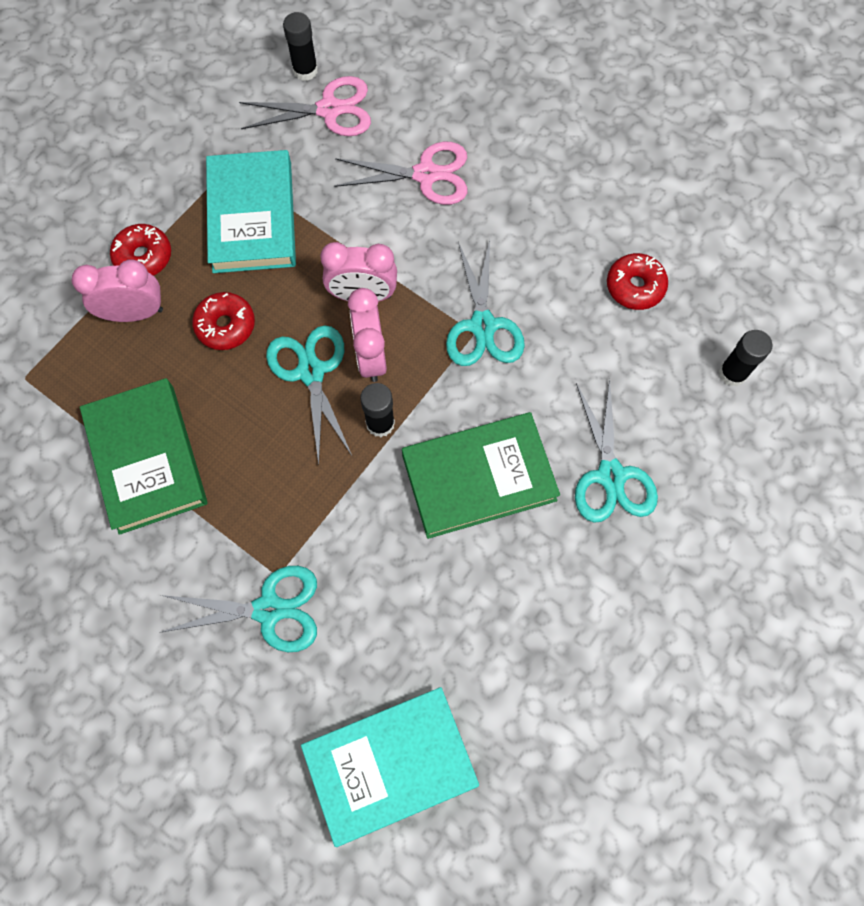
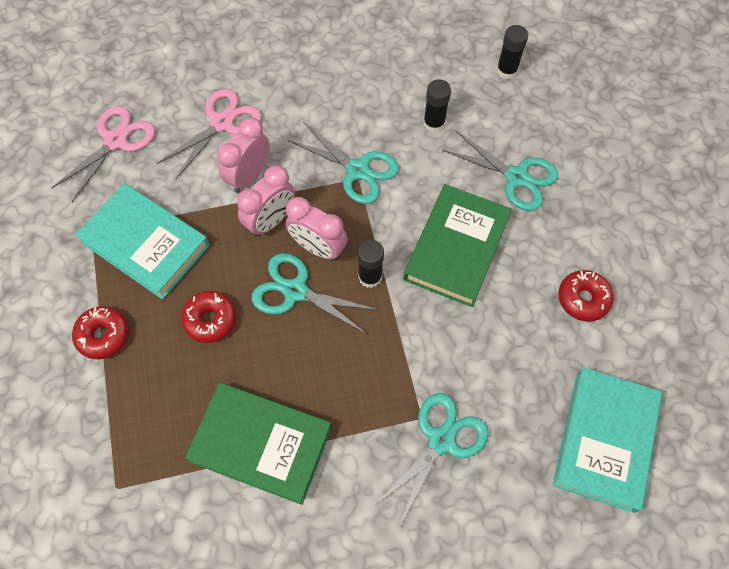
camera: 50 degrees left, 5 degrees down
(135, 313) = (141, 372): pink clock -> pink clock (249, 176)
(305, 70) = (70, 133): black glue stick -> black glue stick (434, 123)
(635, 286) = (408, 75): red donut -> red donut (583, 299)

